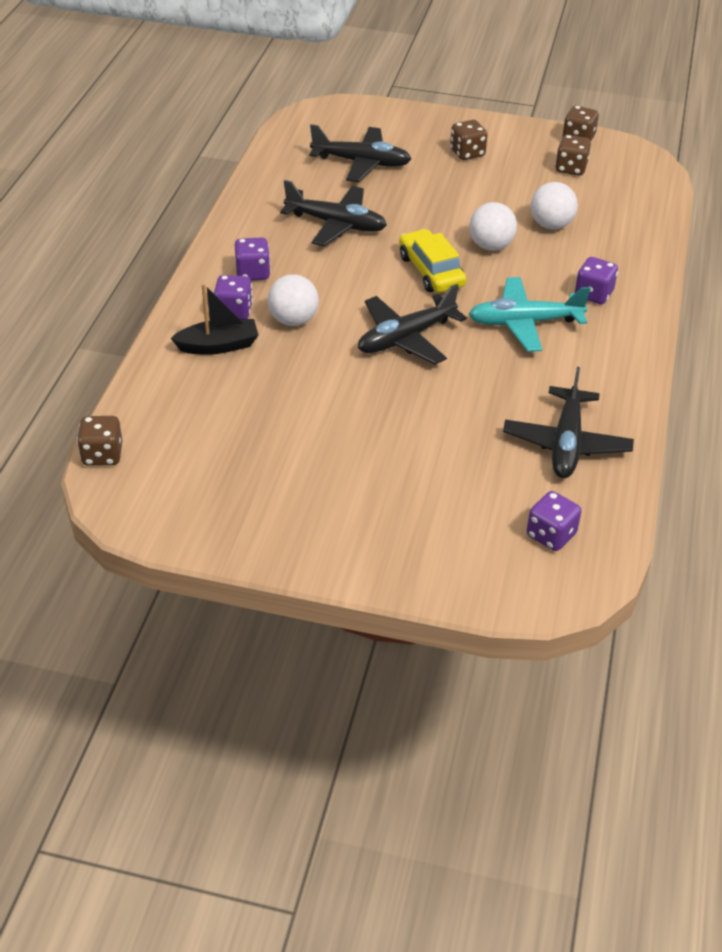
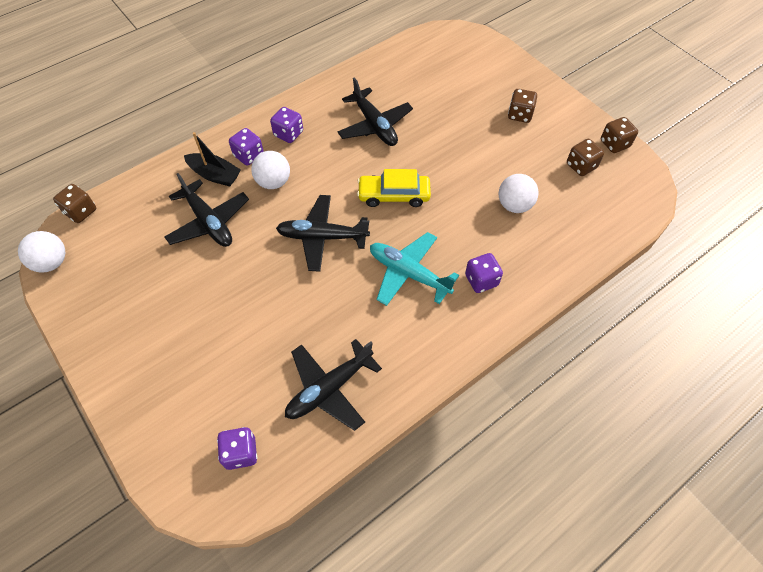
camera: 40 degrees right, 15 degrees up
(361, 163) = (441, 86): black plane -> black plane (208, 222)
(431, 271) = (394, 195): yellow car -> yellow car turned 105 degrees counterclockwise
(491, 246) = (454, 198): white ball -> white ball (52, 262)

